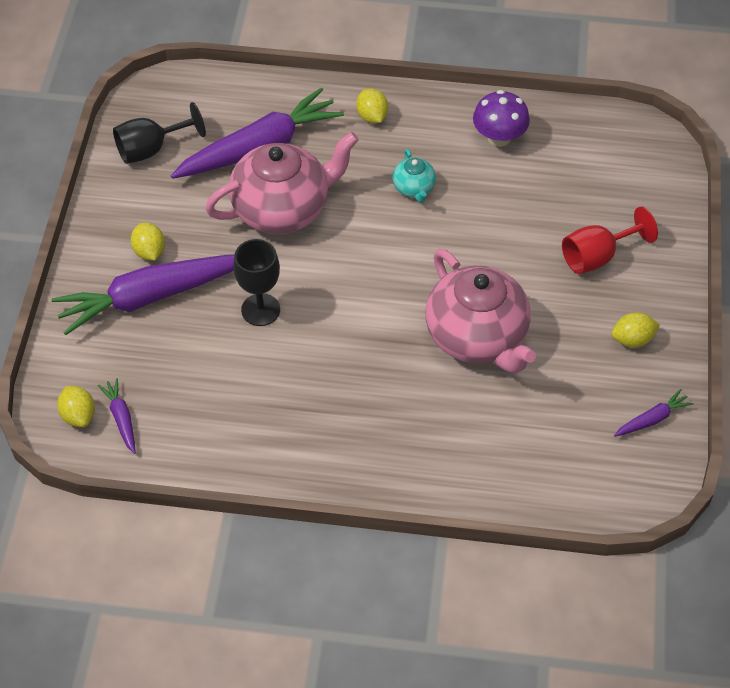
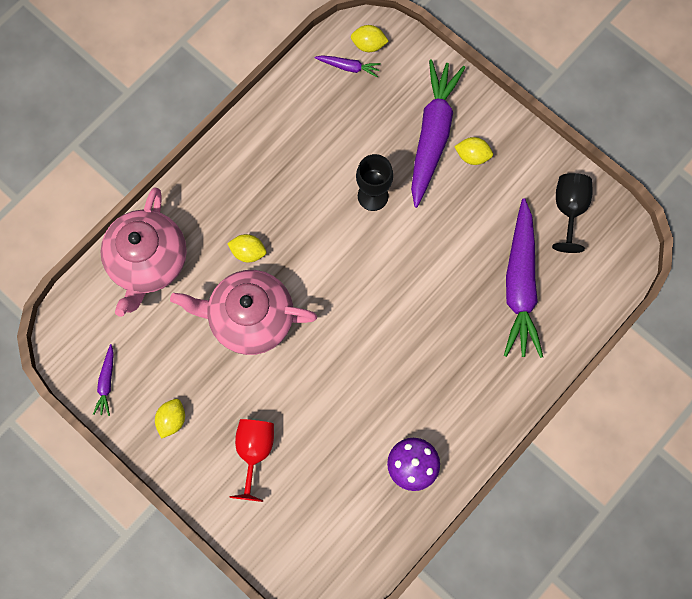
camera: 125 degrees right, 20 degrees up
(283, 208) = (450, 264): pink teapot -> pink teapot (149, 262)
(372, 116) = (497, 385): yellow lemon -> yellow lemon (248, 252)
(414, 188) = (406, 367): turquoise teapot -> none

